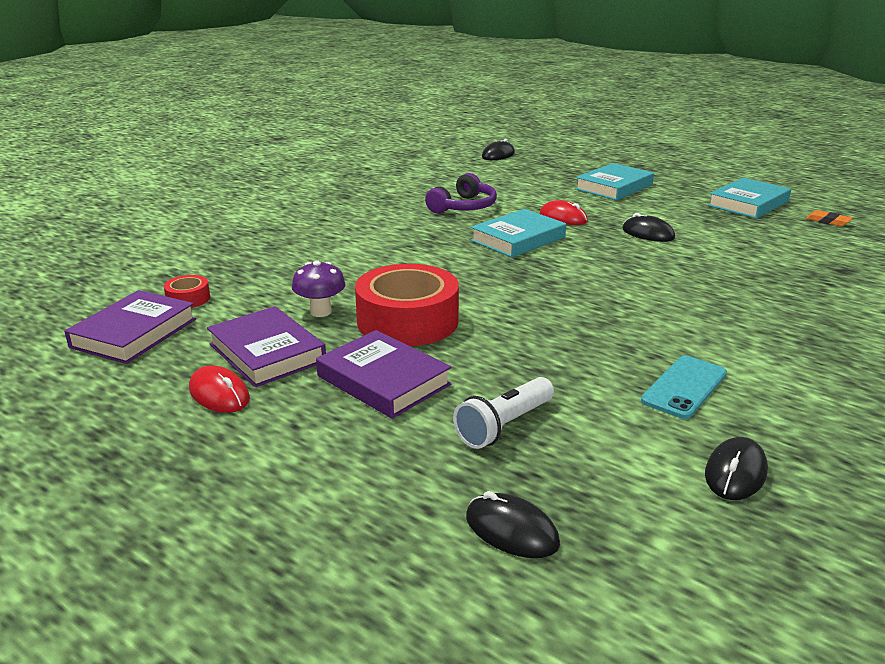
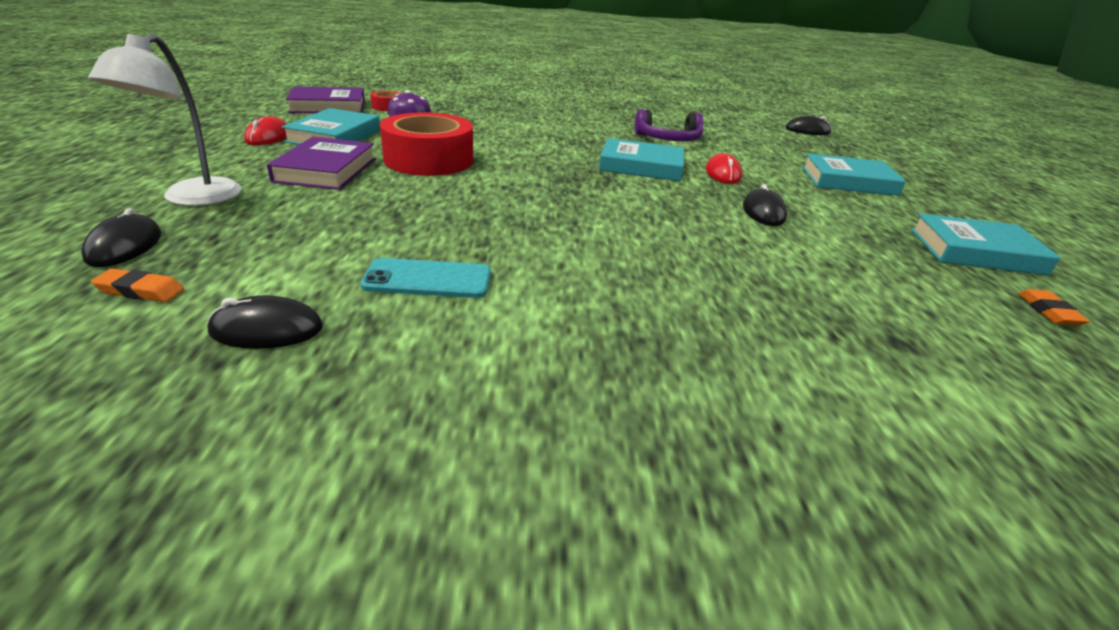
camera: 50 degrees right, 5 degrees up
(267, 353) = (335, 136): purple book -> turquoise book
(401, 474) = (192, 198): none -> white lamp
(504, 426) = (287, 217): white flashlight -> none
(628, 528) = (141, 291): none -> orange eraser

